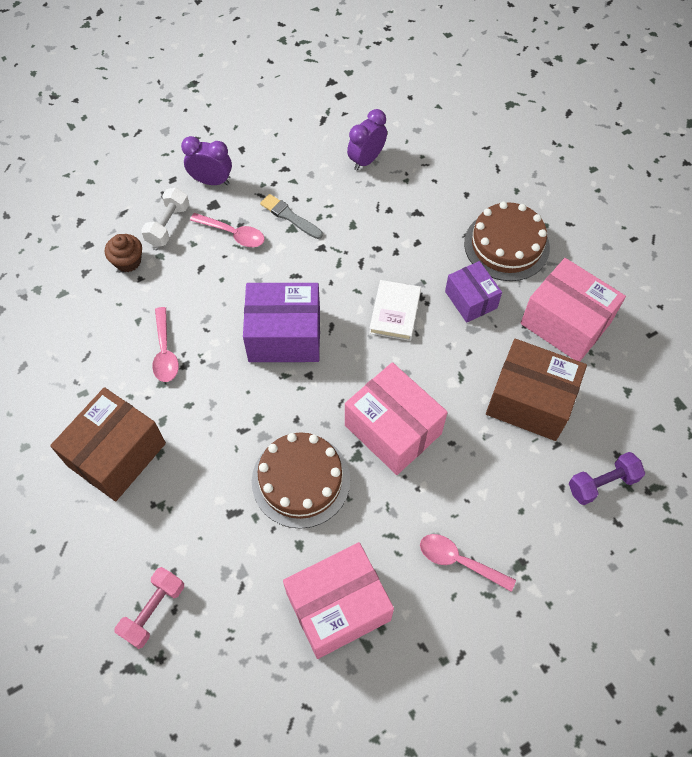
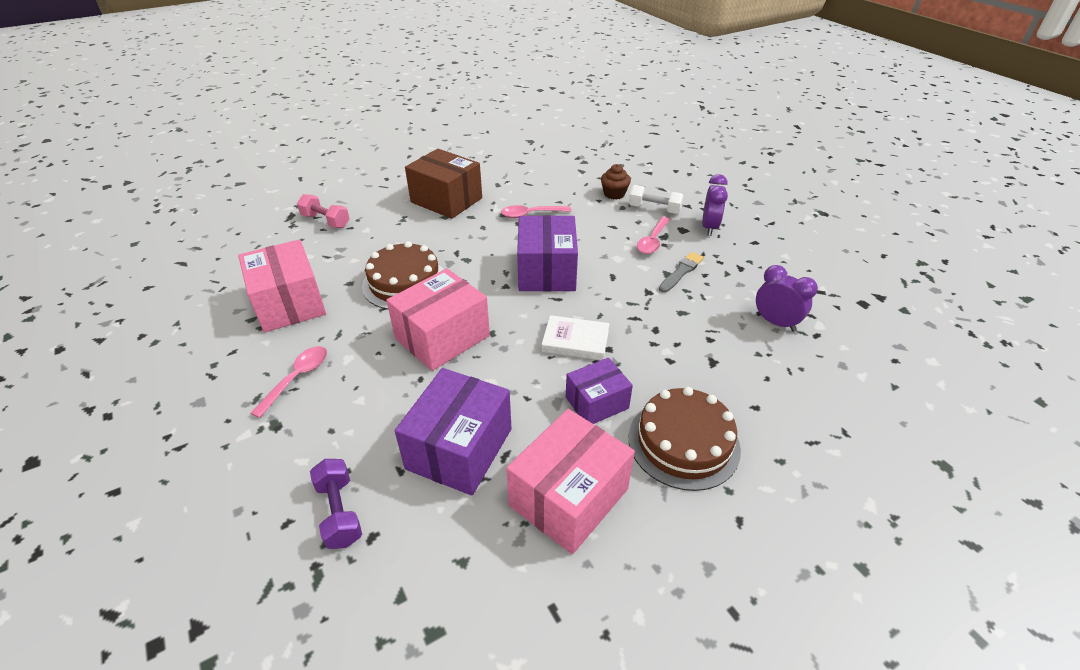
camera: 90 degrees right, 20 degrees down
(529, 401) = (459, 448): brown box -> purple box

